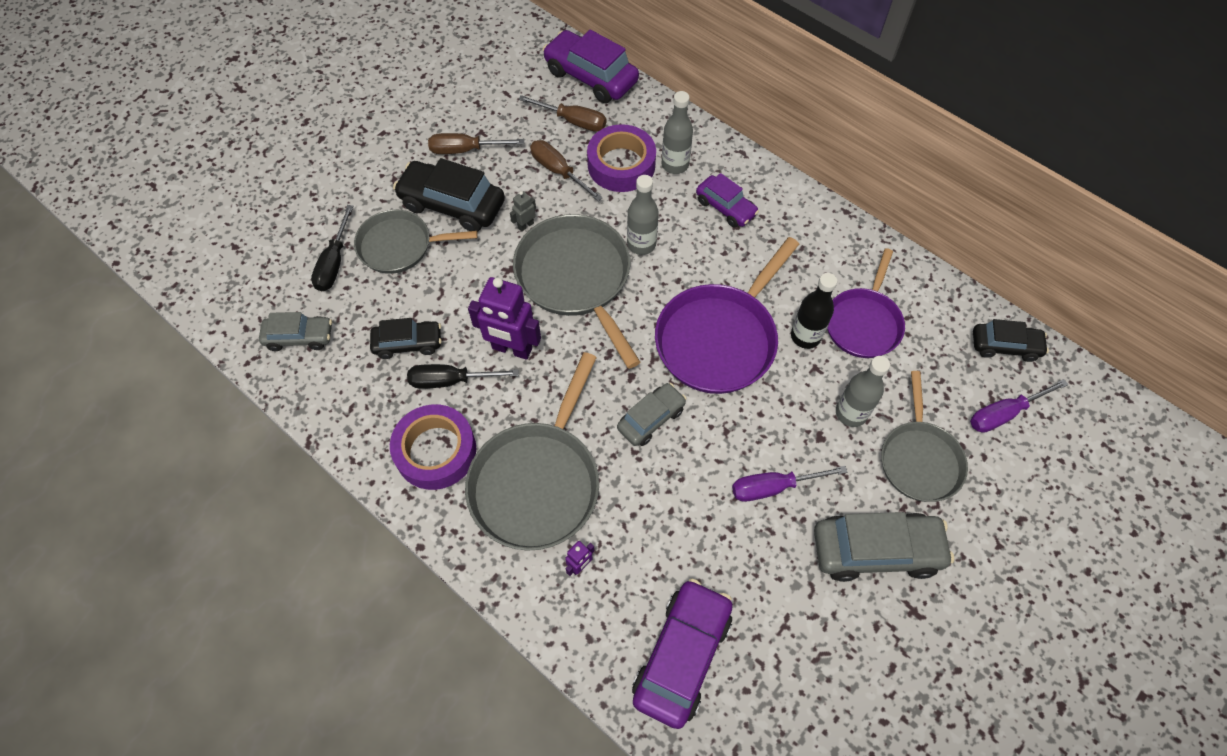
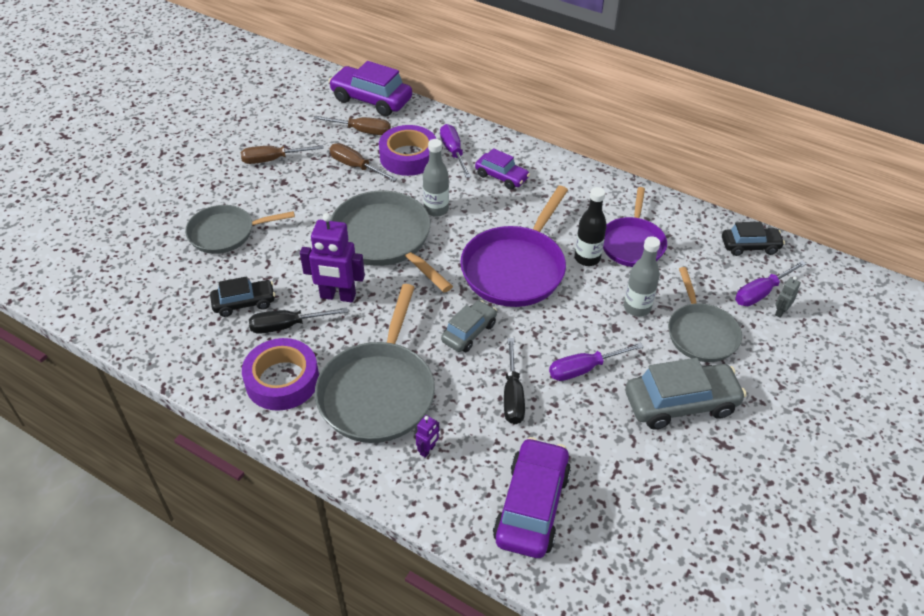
camera: 10 degrees left, 15 degrees down
(299, 337) = (144, 310): grey car -> none
(334, 263) = (168, 252): black screwdriver -> black screwdriver (512, 395)
(452, 205) = (267, 199): black car -> none
(525, 225) = (334, 207): grey robot -> grey robot (780, 311)
(675, 165) = (453, 152): grey bottle -> purple screwdriver

